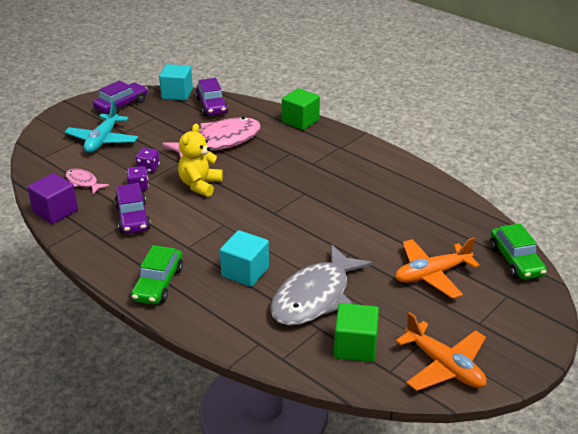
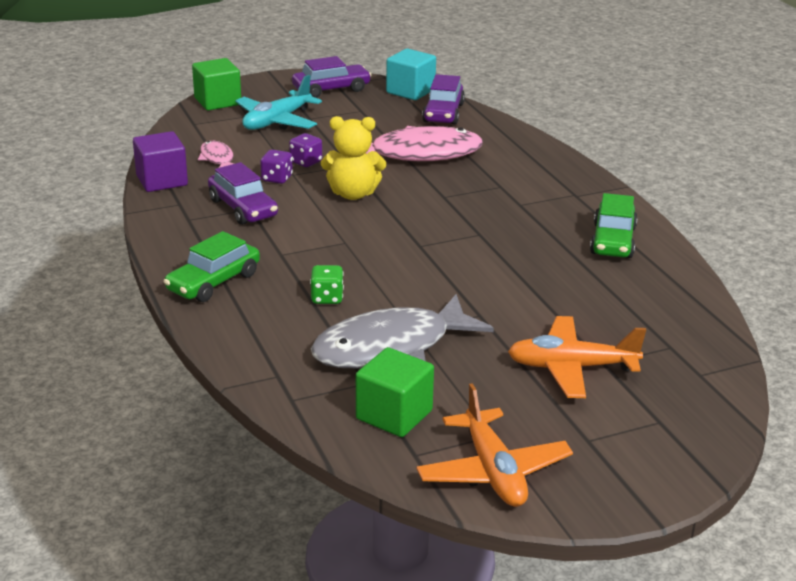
camera: 25 degrees right, 5 degrees down
(133, 218) = (243, 208): purple car -> purple car turned 45 degrees counterclockwise
(200, 185) = (353, 194): yellow teddy bear -> yellow teddy bear turned 135 degrees counterclockwise
(245, 272) = (327, 298): turquoise cube -> green dice
(300, 121) = (546, 154): green cube -> green cube (217, 101)
(515, 261) = (711, 385): green car -> green car (613, 241)

